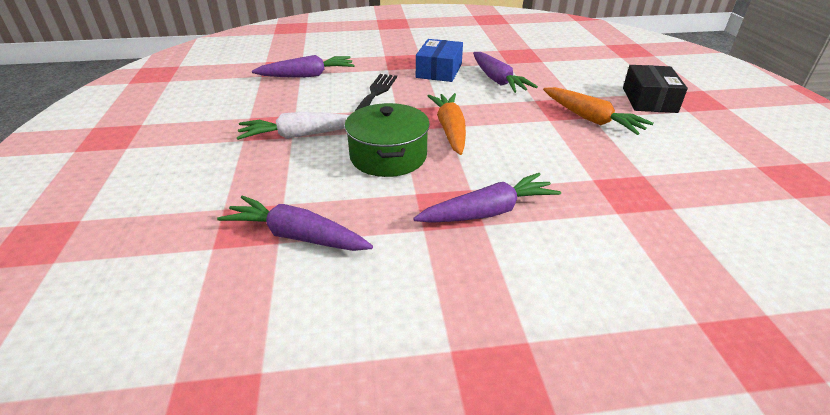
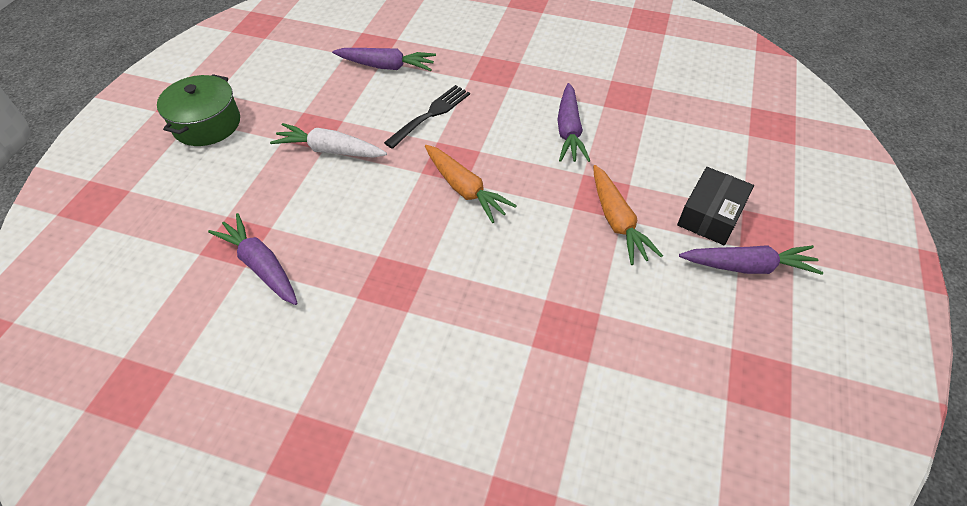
camera: 25 degrees right, 15 degrees up
(388, 156) = (386, 203): green pot -> green pot (207, 124)
(439, 71) = (519, 97): blue box -> none
(450, 130) = (464, 189): orange carrot -> orange carrot turned 120 degrees clockwise
(487, 212) = (420, 299): purple carrot -> purple carrot (747, 266)

